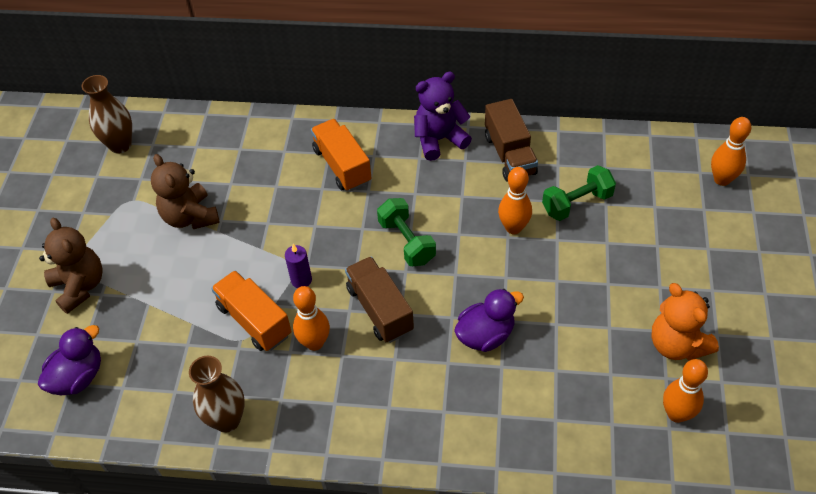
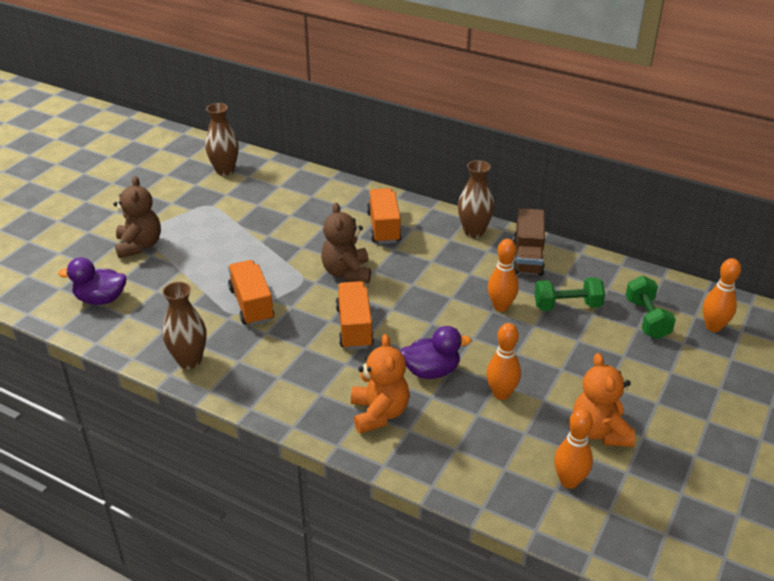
camera: 20 degrees right, 15 degrees down
(78, 377) = (101, 299): purple duck -> purple duck turned 150 degrees counterclockwise
(190, 217) = (246, 227): brown teddy bear -> brown teddy bear (347, 273)
(301, 280) = (304, 290): purple candle -> none
(314, 343) = (288, 333): orange bowling pin -> orange bowling pin (501, 394)
(380, 309) = (354, 327): brown truck -> orange truck
(407, 242) = (404, 290): green dumbbell -> green dumbbell (646, 319)
(439, 139) = (474, 232): purple teddy bear -> brown vase
(460, 407) = (379, 413): none -> orange teddy bear

